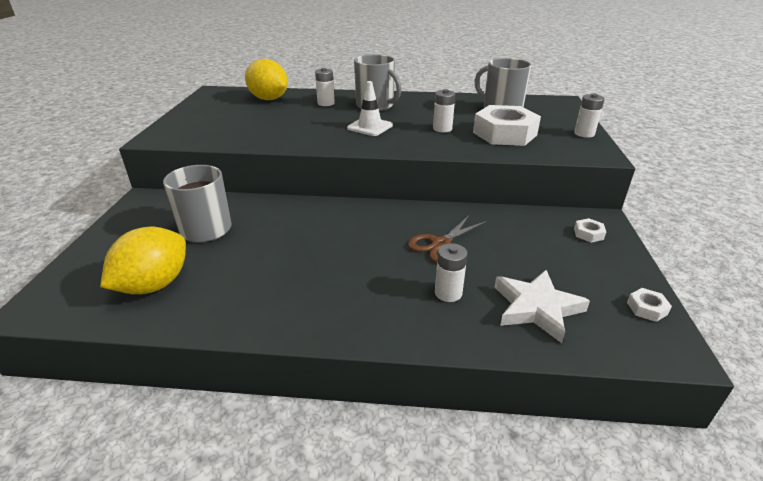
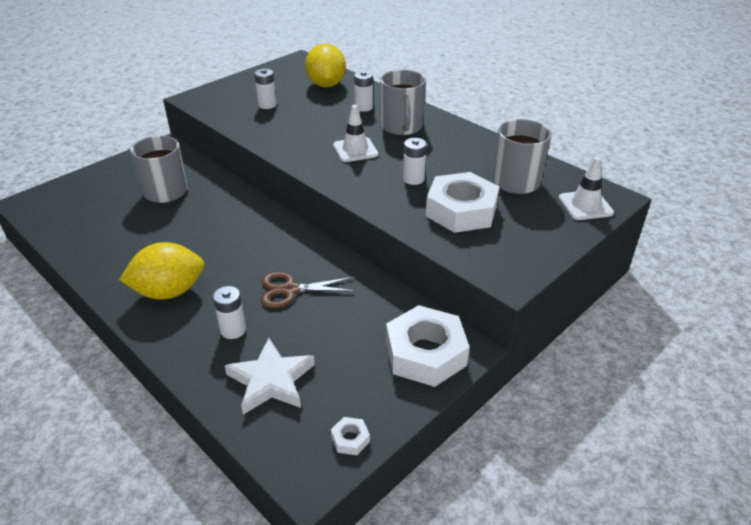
camera: 40 degrees right, 5 degrees up
(154, 285) = (90, 219): yellow lemon -> yellow lemon (169, 292)
(558, 108) = (585, 205): none -> white traffic cone
(584, 134) = (545, 248): white battery -> white battery (267, 105)
(588, 234) = (425, 353): white nut -> white nut, size x2.47

